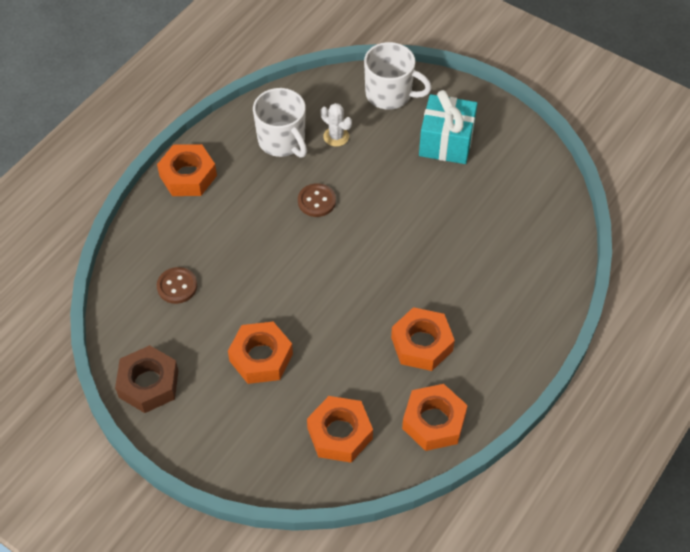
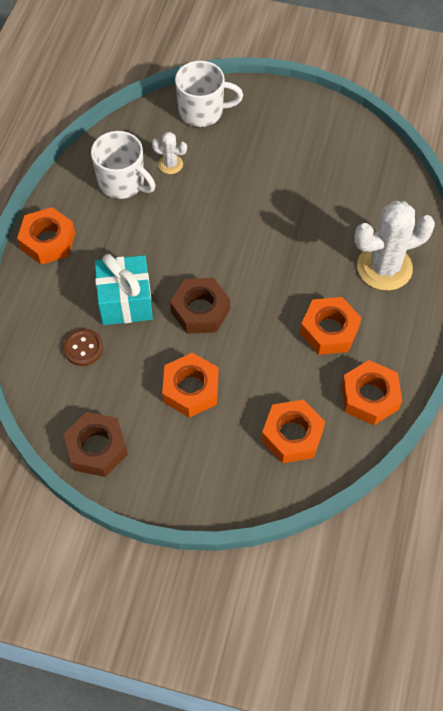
camera: 20 degrees left, 5 degrees up
(303, 285) = (200, 310): none -> brown nut
(316, 201) = (178, 229): brown button -> none
(446, 142) = (272, 141): turquoise gift -> turquoise gift (125, 301)
(505, 299) = (384, 267): none -> white cactus

